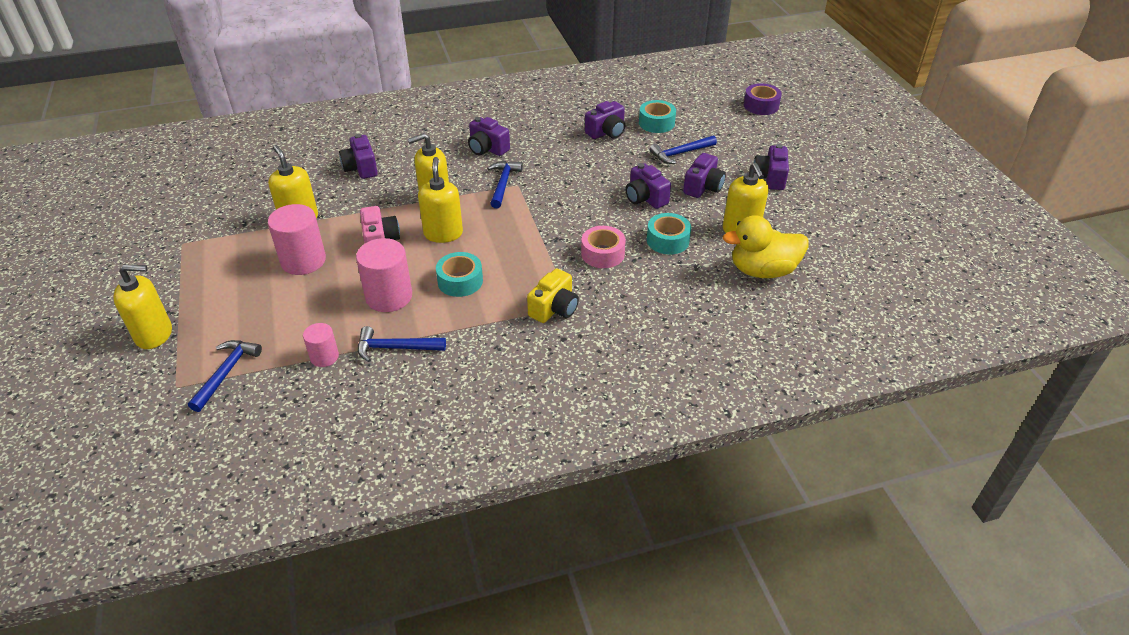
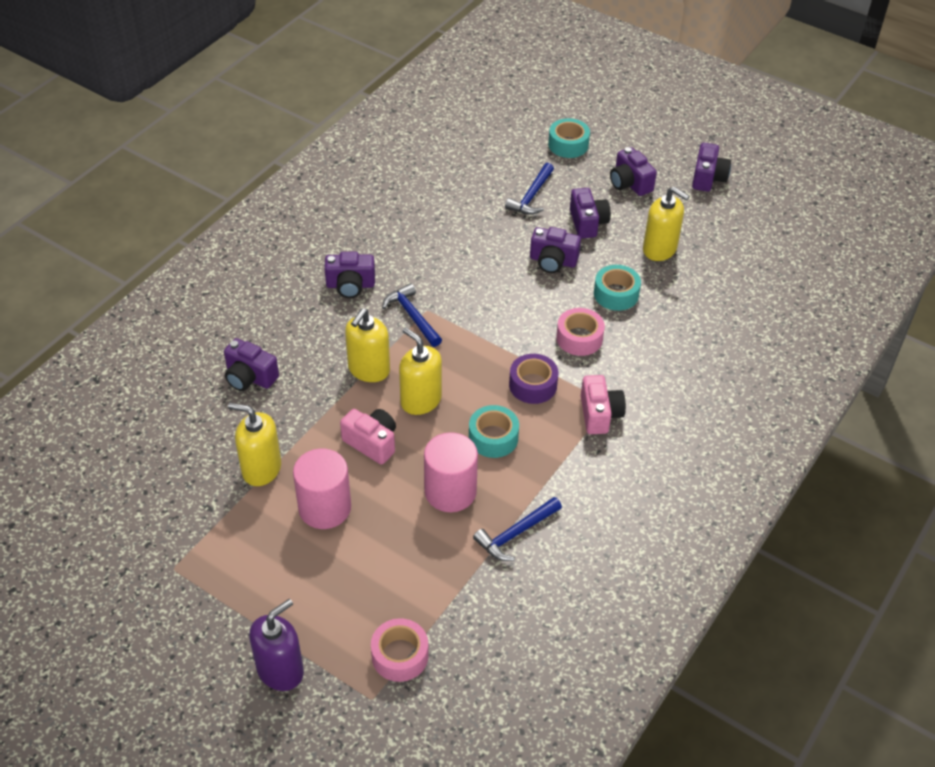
camera: 40 degrees left, 5 degrees up
(154, 334) = (280, 670): yellow soap dispenser -> purple soap dispenser
(226, 373) = (400, 655): blue hammer -> pink tape
(324, 357) = (466, 582): pink cylinder -> none
(554, 309) = (599, 414): yellow camera -> pink camera
(606, 132) = (441, 206): purple camera -> purple camera (708, 178)
(656, 123) = (474, 172): turquoise tape -> turquoise tape (568, 145)
(761, 105) = (544, 105): purple tape -> purple tape (533, 385)
(762, 270) = (715, 281): yellow duck -> none

